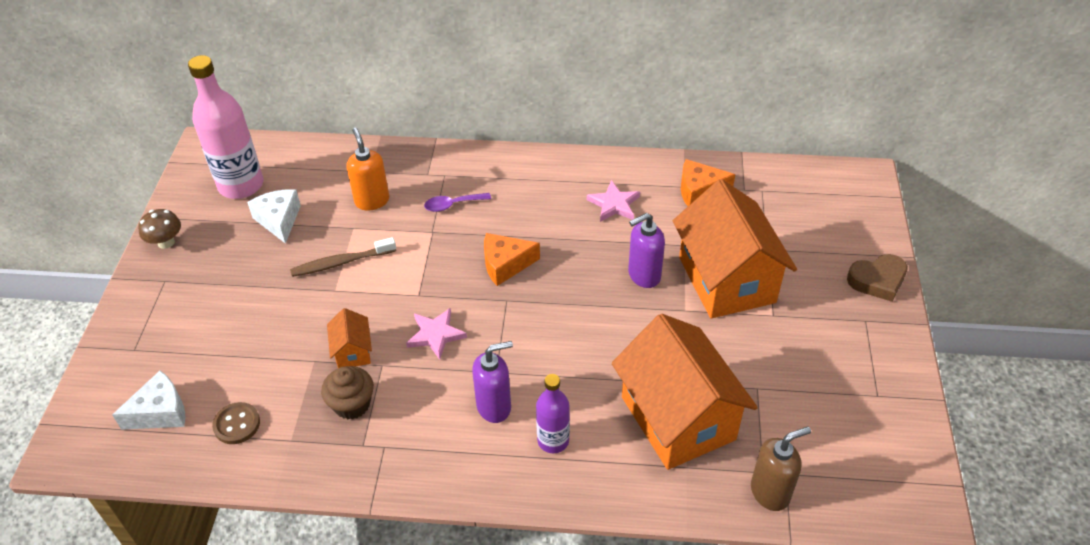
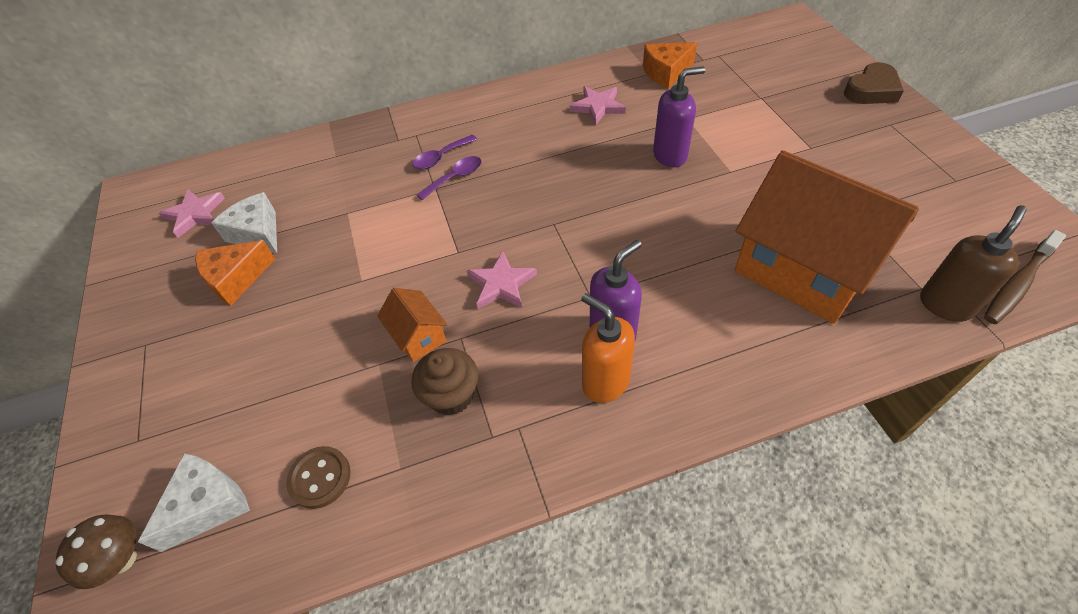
camera: 20 degrees left, 5 degrees up
(166, 242) = (128, 302): brown mushroom -> brown mushroom (122, 559)
(241, 185) = (195, 214): pink bottle -> pink star
(341, 262) = (352, 250): brown toothbrush -> brown toothbrush (1017, 284)
(372, 201) = (353, 181): orange soap dispenser -> orange soap dispenser (605, 382)
(453, 228) = (455, 178): none -> purple spoon
(505, 264) = (530, 192): orange cheese -> orange cheese (236, 279)
(553, 440) = (699, 342): purple bottle -> none
(643, 275) = (670, 155): purple soap dispenser -> purple soap dispenser turned 150 degrees counterclockwise
(726, 280) = (747, 133): orange house -> none

